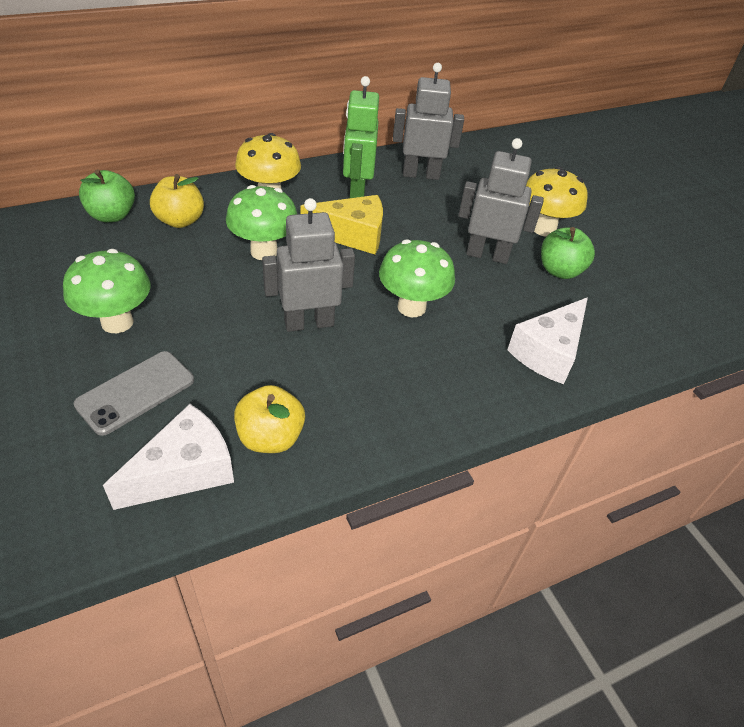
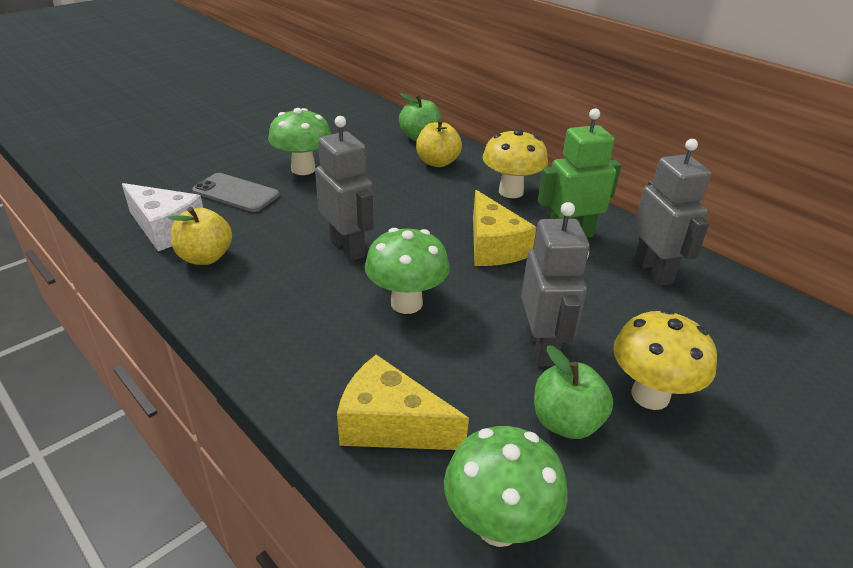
camera: 75 degrees right, 10 degrees down
(264, 251) = (428, 206): green mushroom -> green mushroom (498, 525)
(548, 352) = (390, 425): white cheese -> yellow cheese

